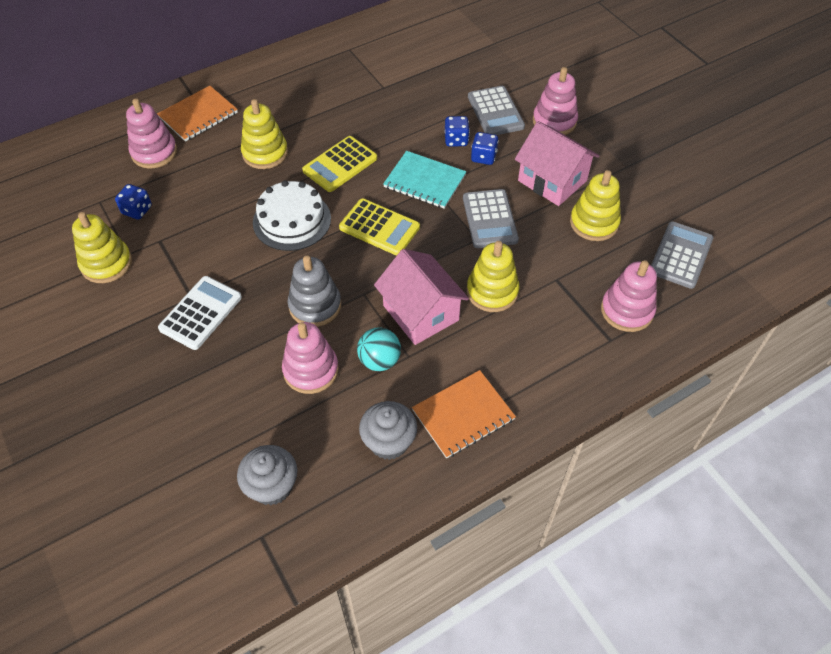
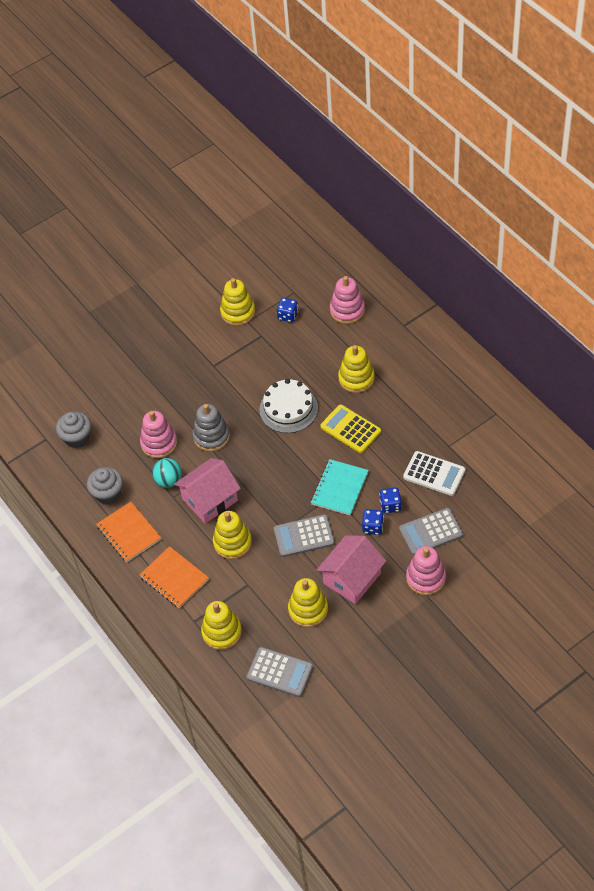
camera: 90 degrees right, 0 degrees up
(198, 115) = (393, 327): orange notebook -> orange notebook (174, 578)
(201, 313) = (200, 374): white calculator -> white calculator (434, 474)
(379, 228) = (287, 464): yellow calculator -> none
(627, 310) = (222, 632): pink stacking toy -> yellow stacking toy

